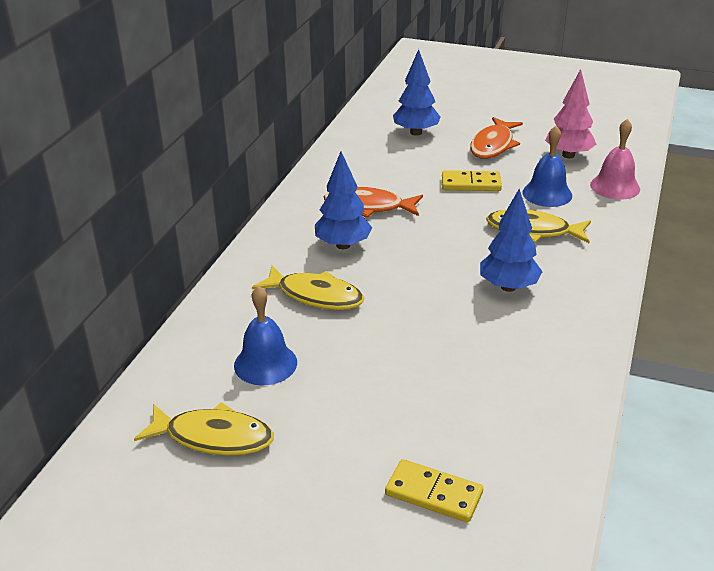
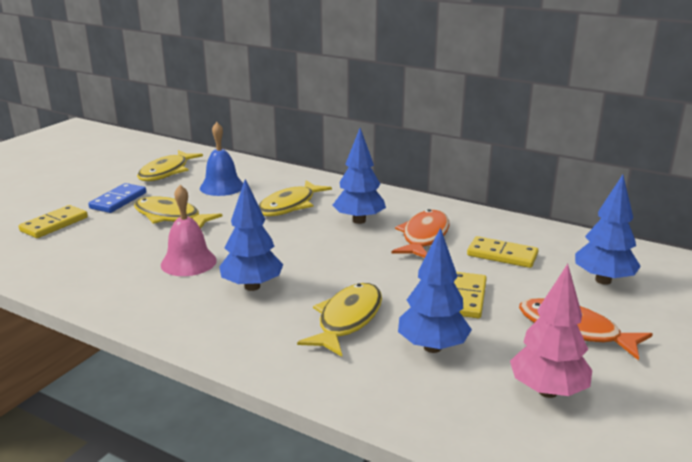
camera: 100 degrees right, 10 degrees down
(335, 454) = (118, 200): none -> blue domino
(375, 384) = (170, 217): none -> yellow fish
(390, 170) = (502, 255): none -> yellow domino
(547, 194) = (432, 347): blue bell -> blue tree
(615, 187) = (443, 413): pink bell -> pink bell (188, 262)

